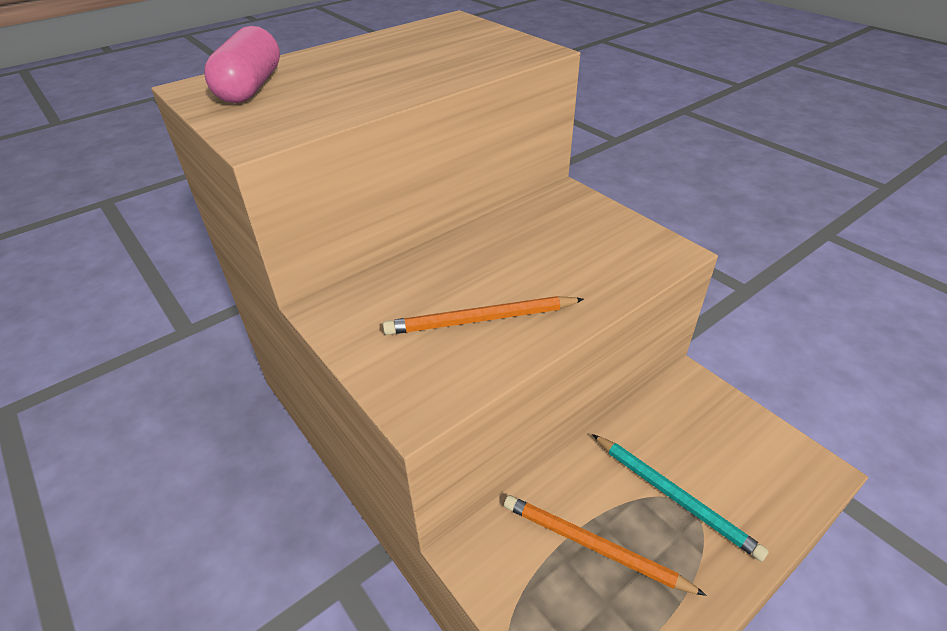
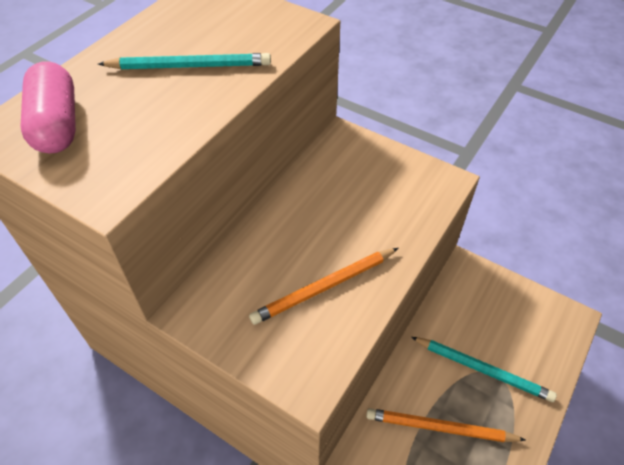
camera: 20 degrees left, 10 degrees up
(402, 65) = (190, 66): none -> turquoise pencil

